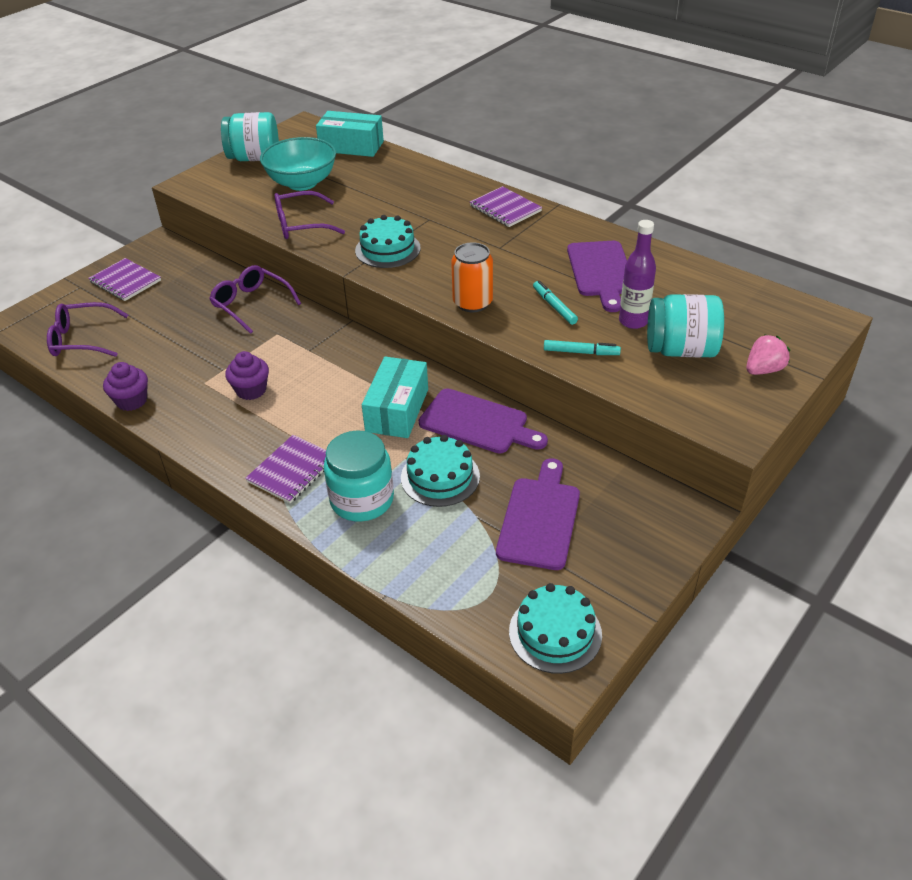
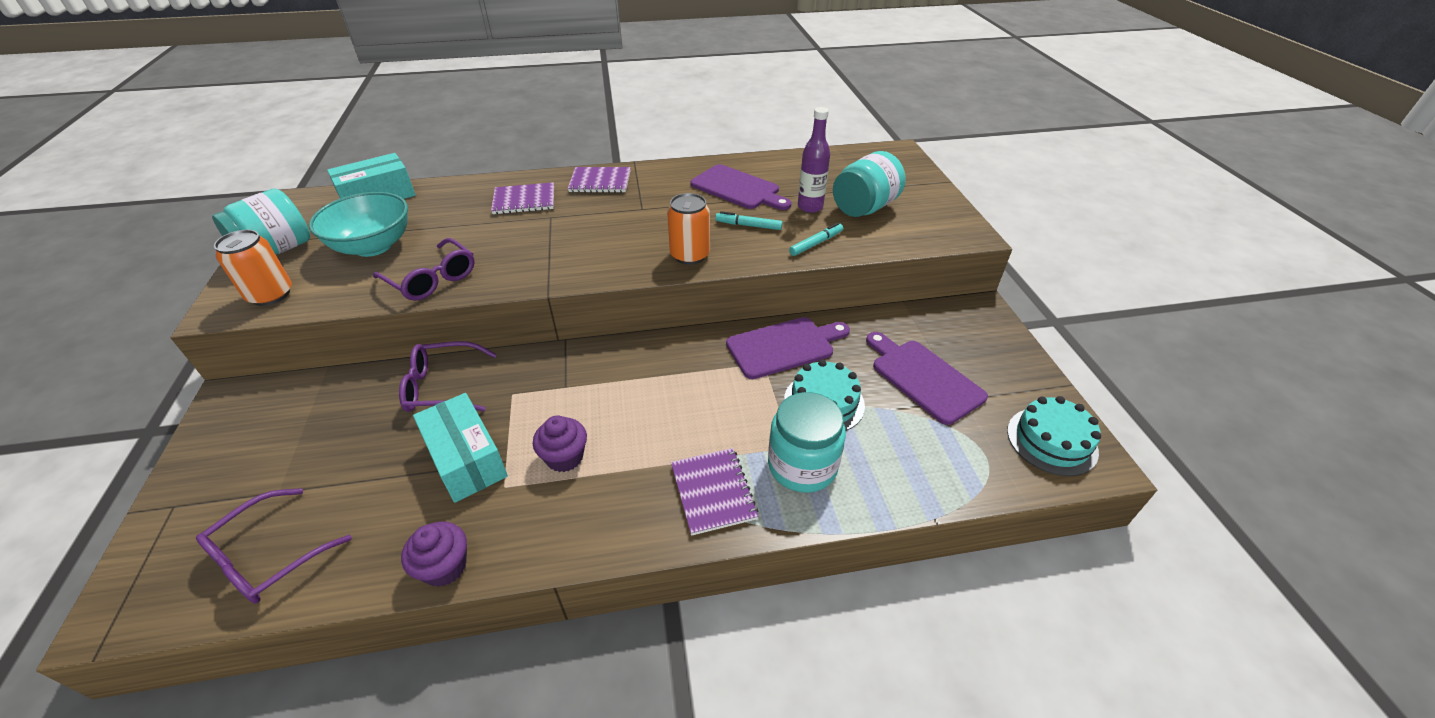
camera: 50 degrees left, 0 degrees up
(125, 281) = (239, 460): purple notebook -> purple notebook (524, 200)
(217, 187) = (271, 295): none -> orange can
(301, 225) = (432, 279): purple glasses -> purple glasses turned 75 degrees counterclockwise
(387, 249) = (553, 255): turquoise cake -> none
(397, 410) = (715, 380): turquoise box -> turquoise box (466, 459)
(763, 370) = (920, 193): pink strawberry -> none

